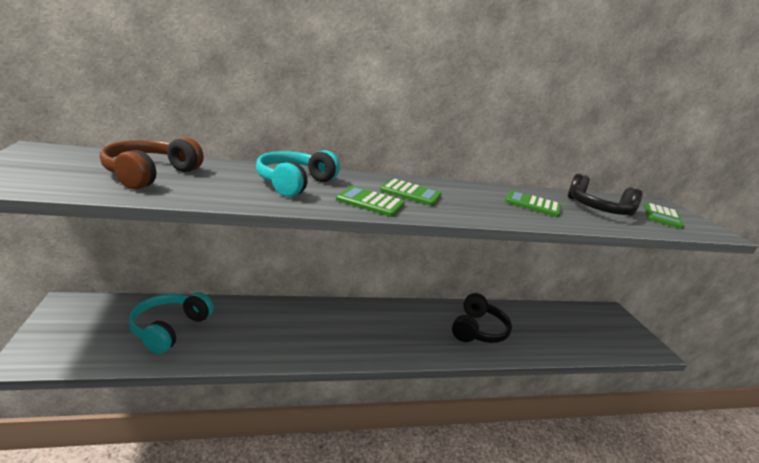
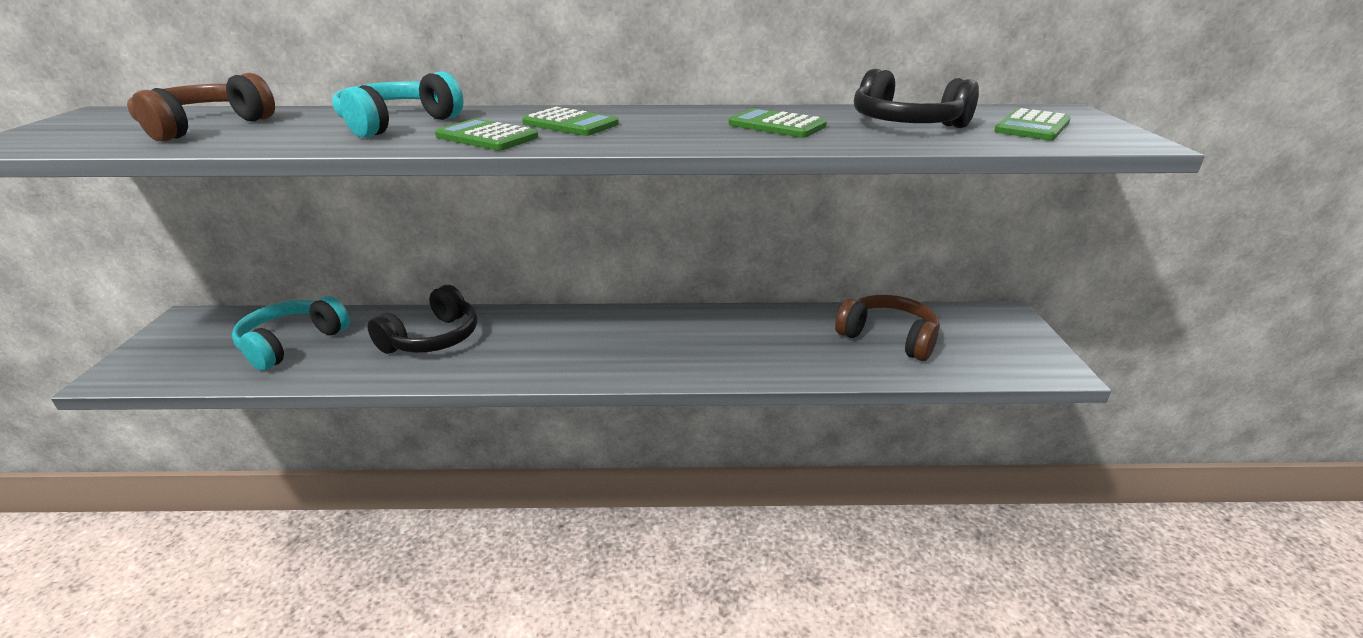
camera: 15 degrees right, 5 degrees up
(478, 330) = (738, 342): black headphones -> black headphones (433, 339)
(560, 327) = (888, 338): none -> brown headphones

